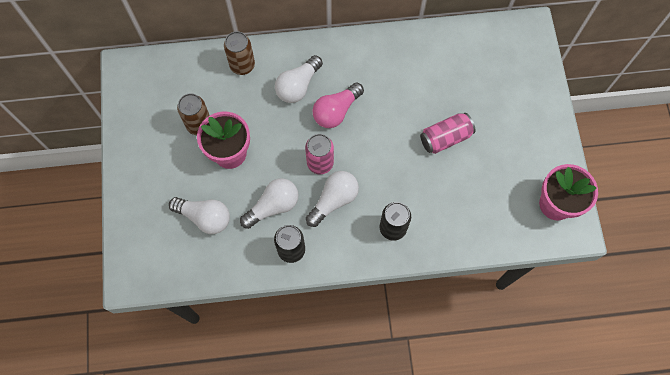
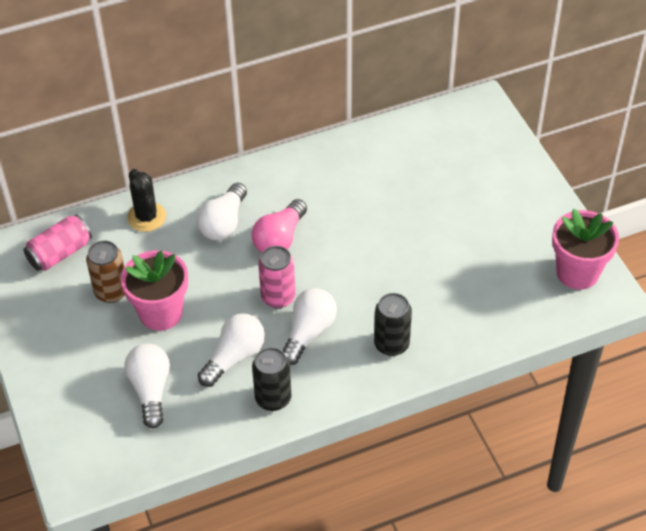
camera: 15 degrees left, 20 degrees down
(205, 217) = (150, 390): white light bulb -> white light bulb turned 105 degrees counterclockwise
(242, 65) = (146, 217): brown can -> black cactus
(445, 138) = (422, 236): pink can -> pink can (60, 253)

